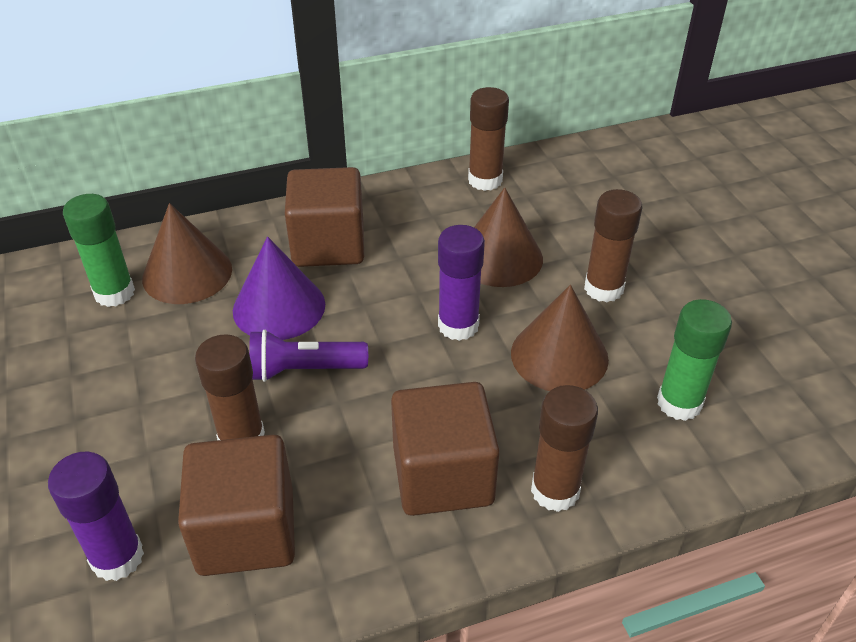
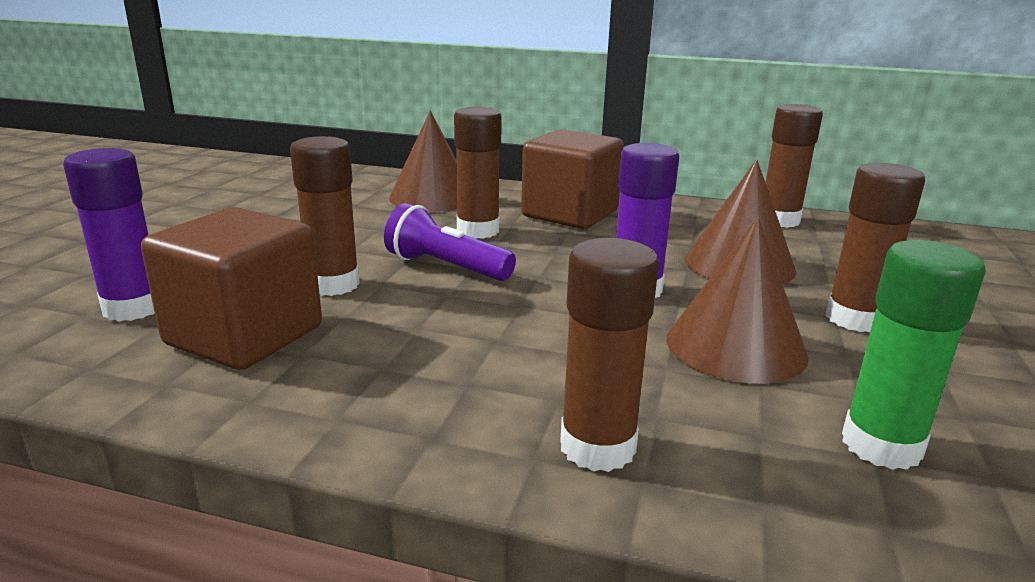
camera: 35 degrees right, 20 degrees down
(114, 293) = (366, 191): green glue stick -> none
(279, 307) = (478, 231): purple cone -> brown glue stick
(443, 475) = (478, 378): brown cube -> none

